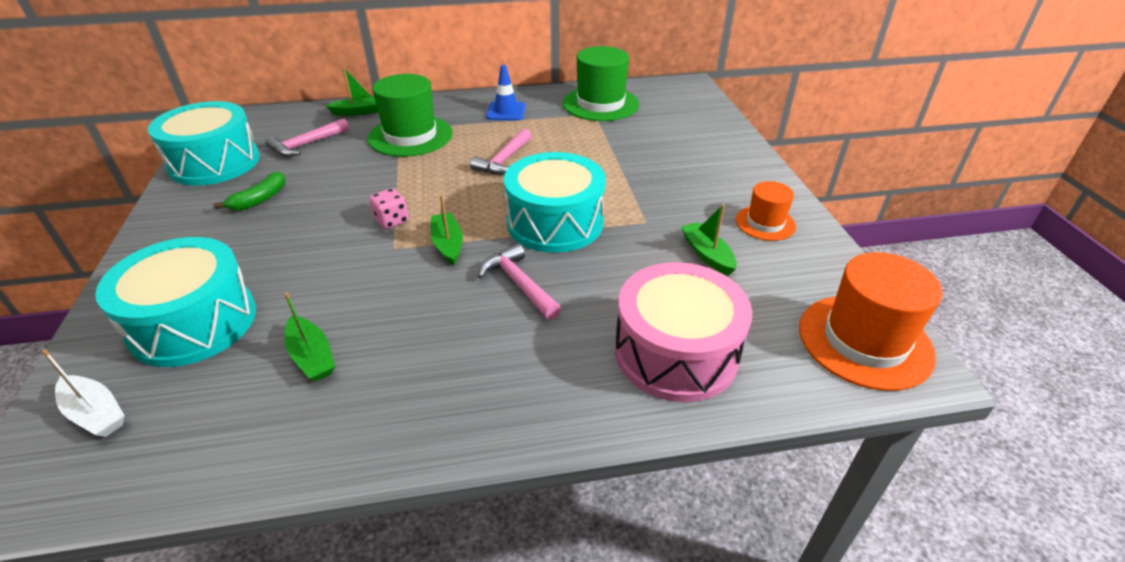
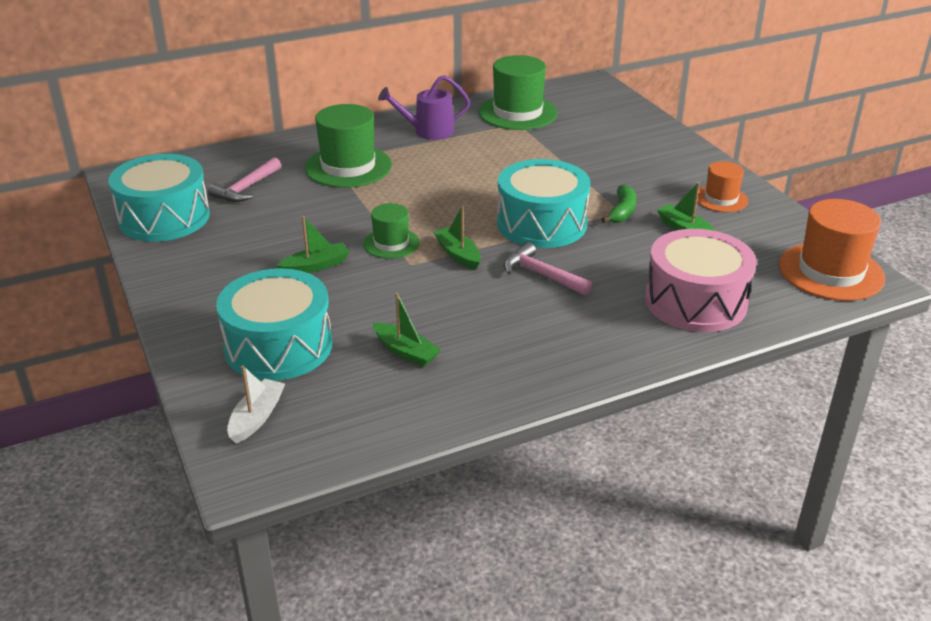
camera: 15 degrees left, 5 degrees down
(95, 413) = (256, 417): white boat -> white boat turned 90 degrees counterclockwise
(260, 199) = (245, 243): green banana -> green banana (622, 211)
(359, 112) = (274, 149): green boat -> green boat (316, 266)
(392, 221) = (391, 243): pink dice -> green hat
(504, 160) = (459, 177): pink hammer -> none
(506, 111) = (428, 131): blue traffic cone -> purple watering can

